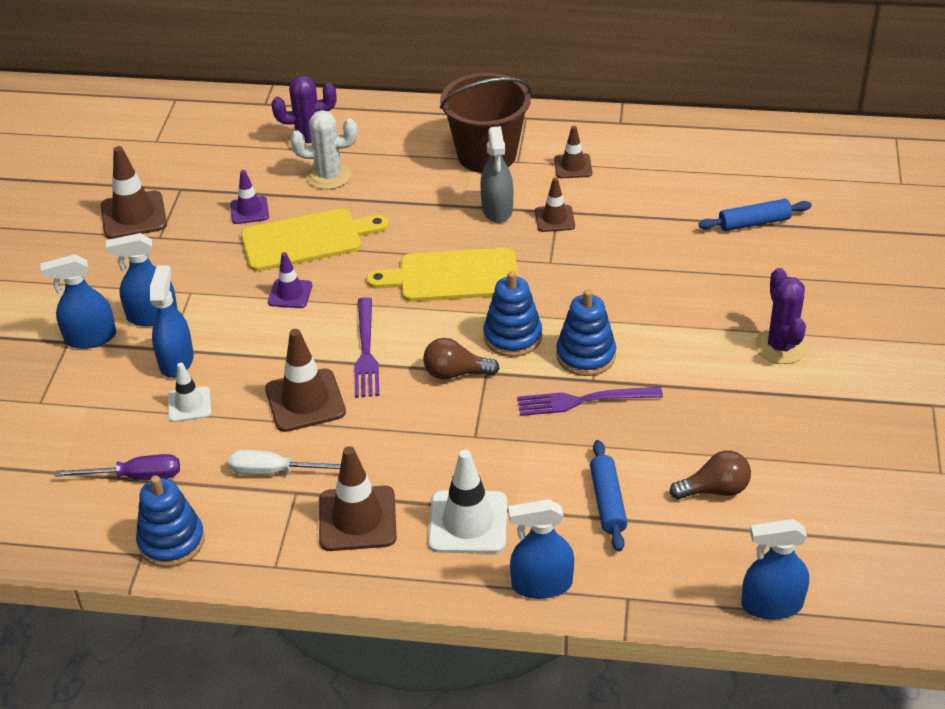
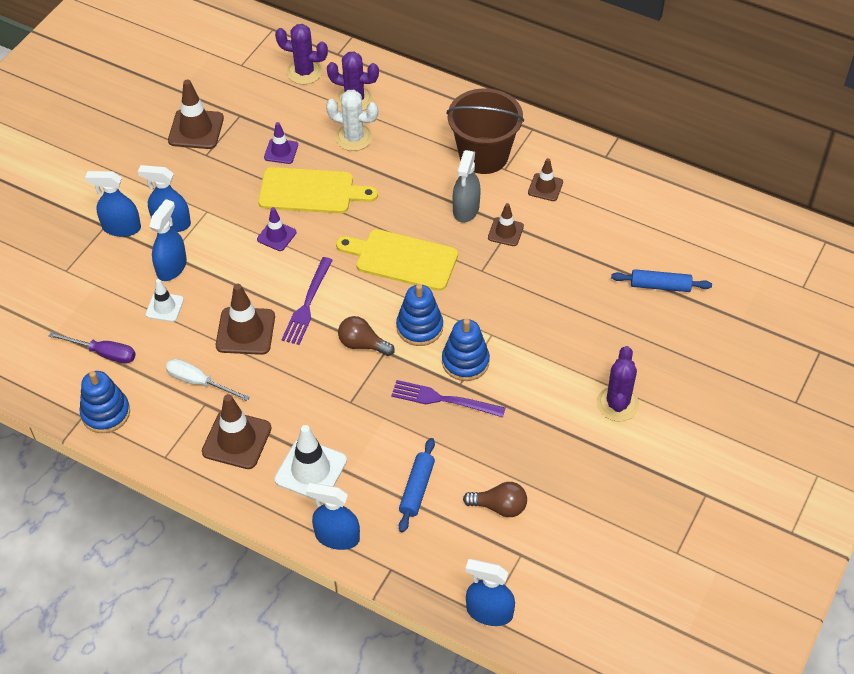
camera: 20 degrees right, 10 degrees up
(235, 129) = (304, 72): none -> purple cactus

